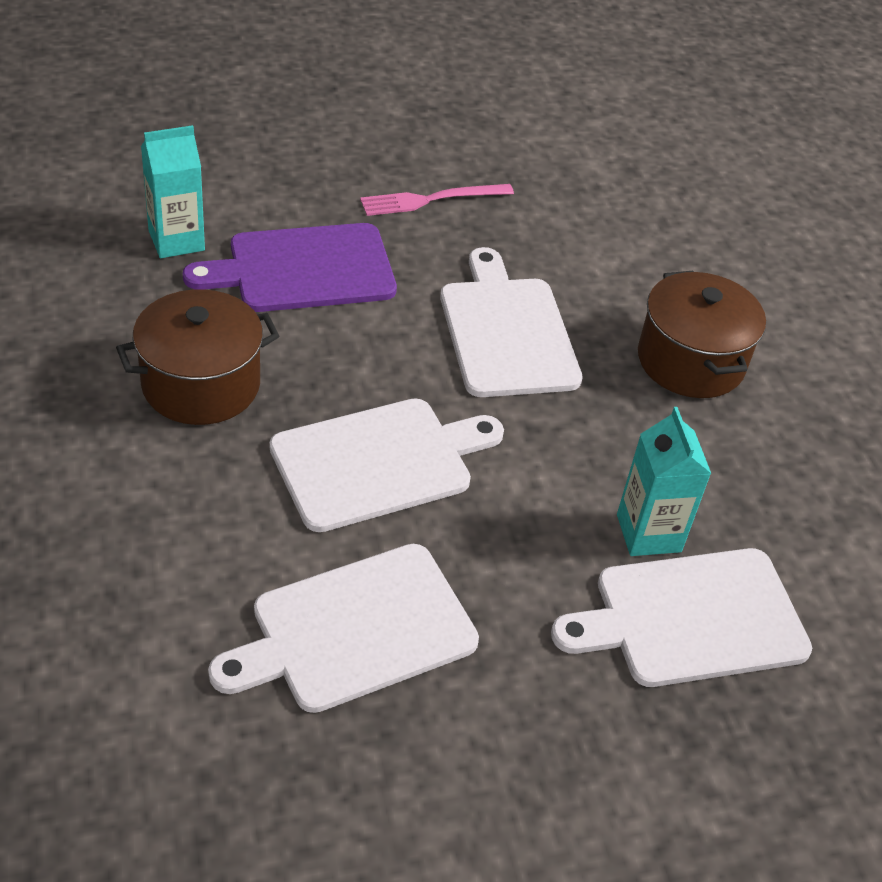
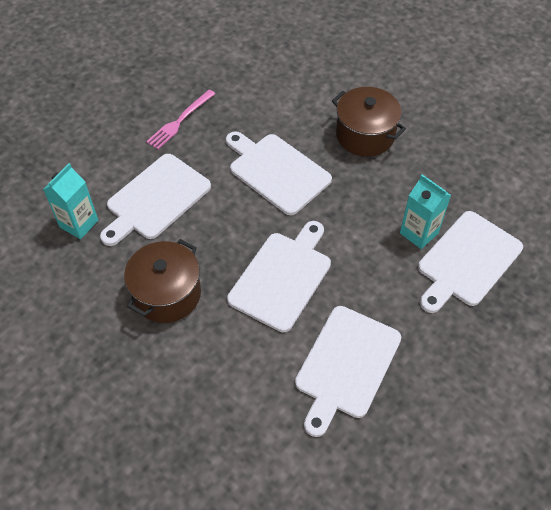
camera: 30 degrees left, 10 degrees up
(303, 269) = (155, 199): purple cutting board -> white cutting board

